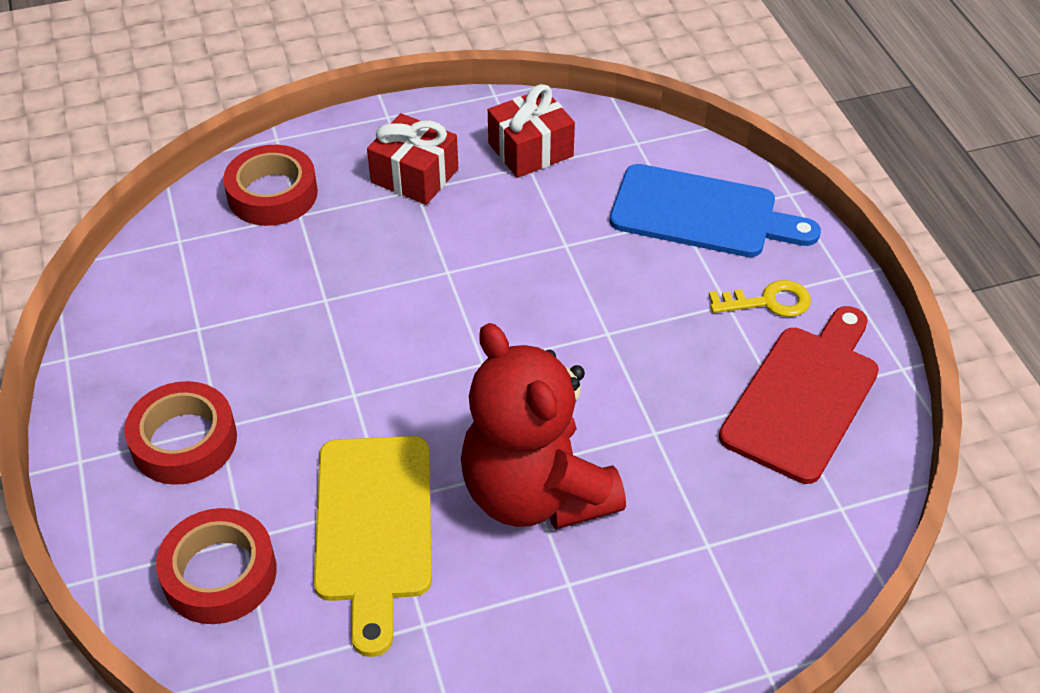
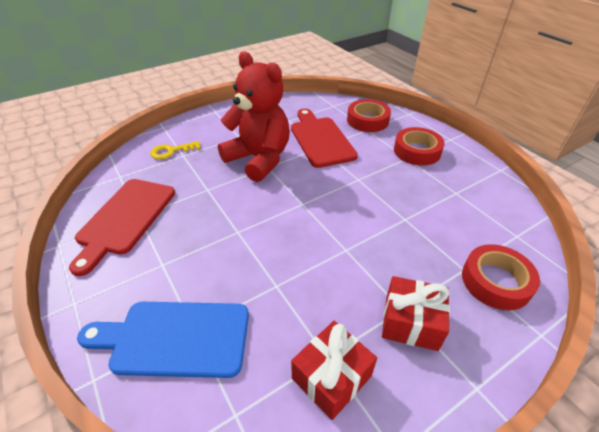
camera: 165 degrees right, 5 degrees down
(373, 527) = (321, 139): yellow cutting board -> red cutting board
(768, 302) = (134, 271): yellow key -> yellow key (171, 151)

